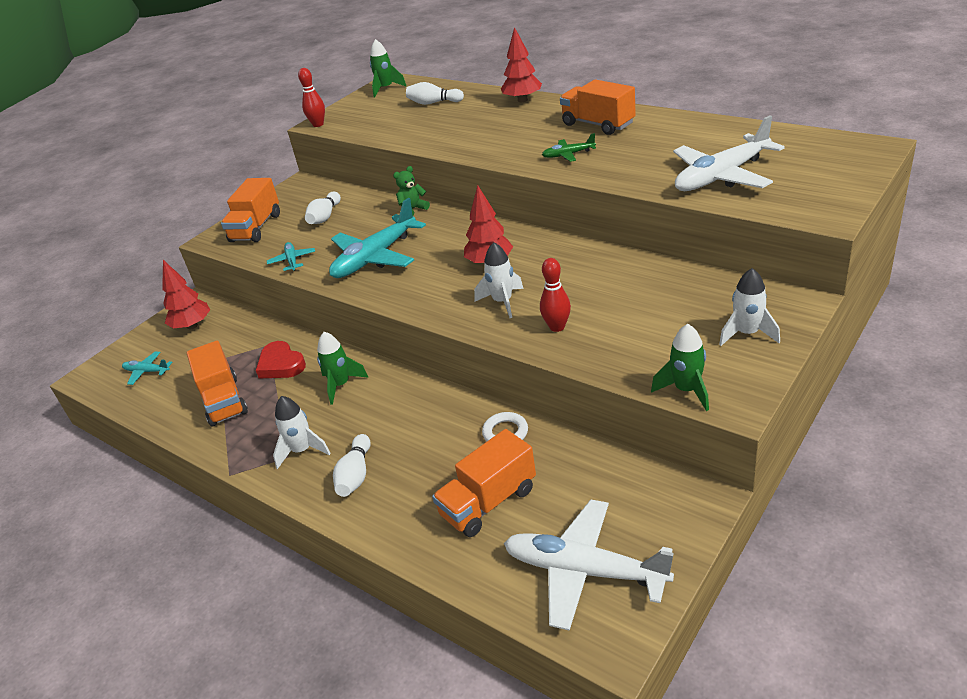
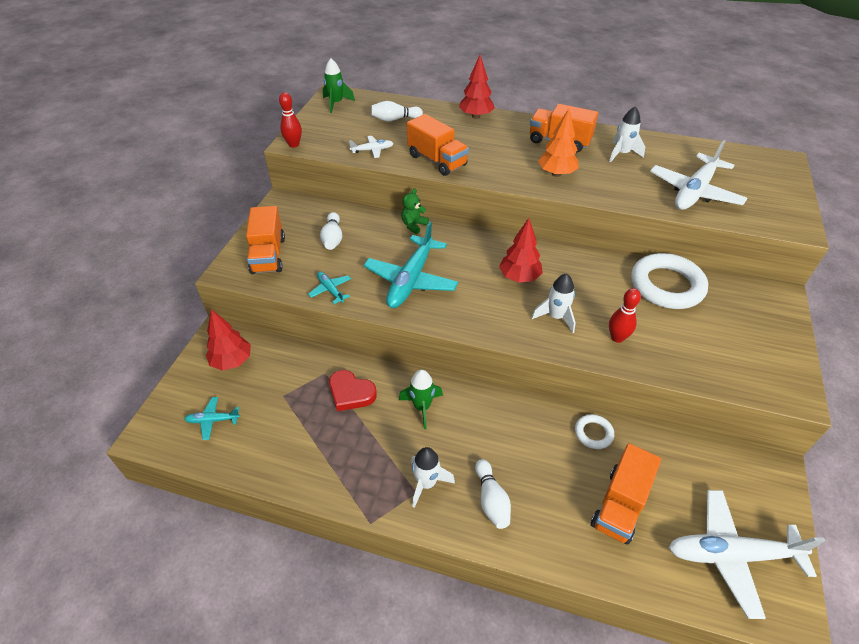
camera: 25 degrees left, 10 degrees up
(224, 401) = (316, 442): orange truck -> orange truck (437, 160)
(389, 130) = (372, 150): none -> white plane
(568, 155) = (556, 174): green plane -> orange tree
(656, 283) = (666, 285): none -> white ring
(686, 390) = (754, 387): green rocket -> none
(747, 333) = (762, 327): white rocket -> white rocket (622, 154)

